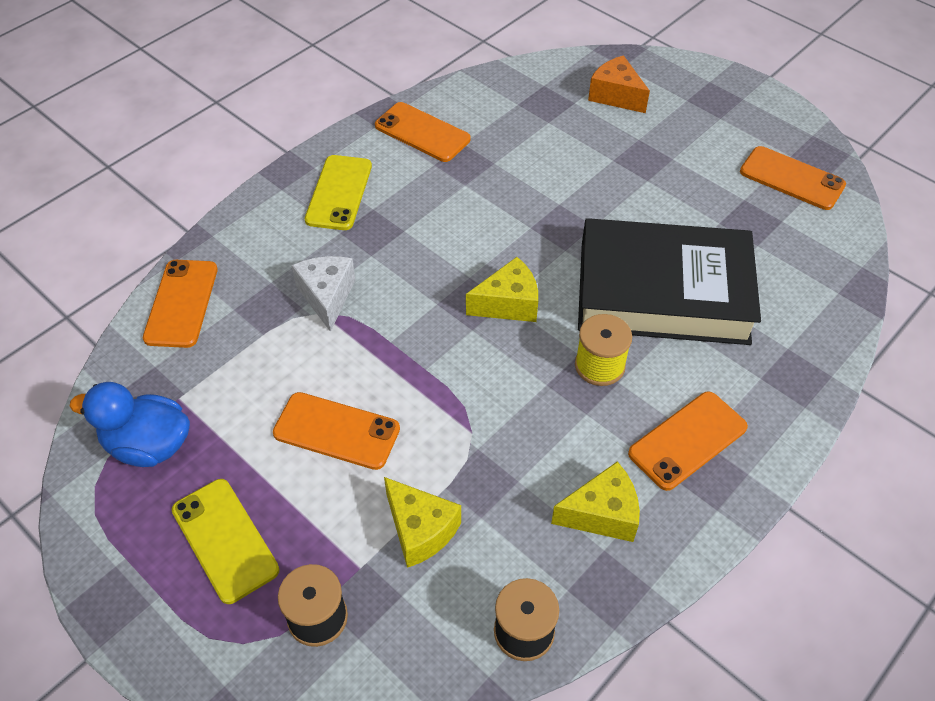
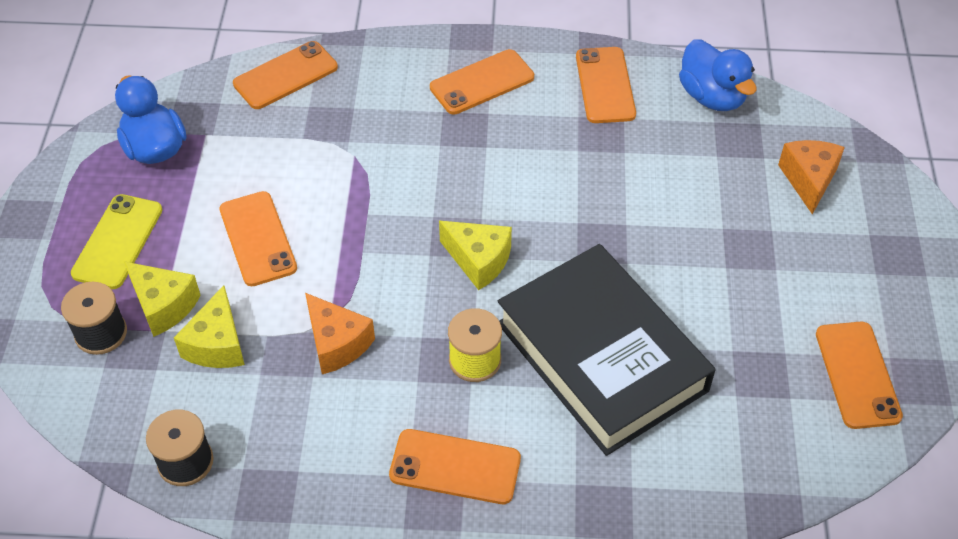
camera: 50 degrees right, 0 degrees up
(327, 296) = (372, 148): white cheese -> none
(339, 193) = (482, 82): yellow phone -> orange phone
(495, 90) = (712, 97): none -> blue duck
(501, 443) = (337, 343): none -> orange cheese
(602, 514) = (329, 449): yellow cheese -> yellow cheese (164, 305)

